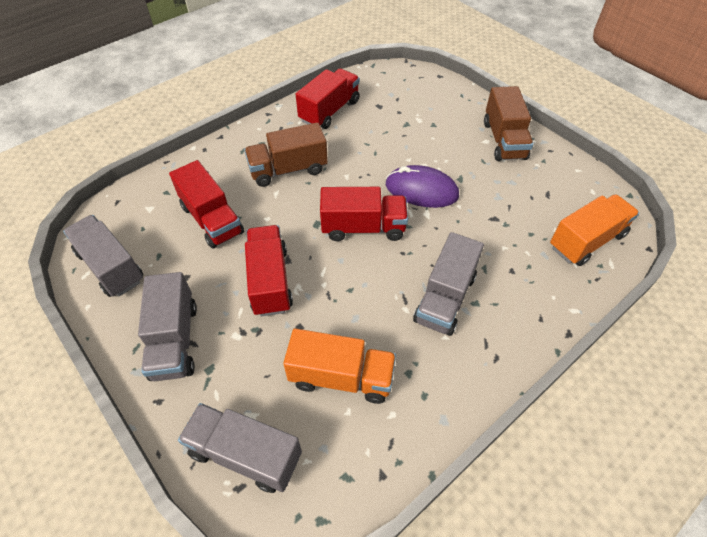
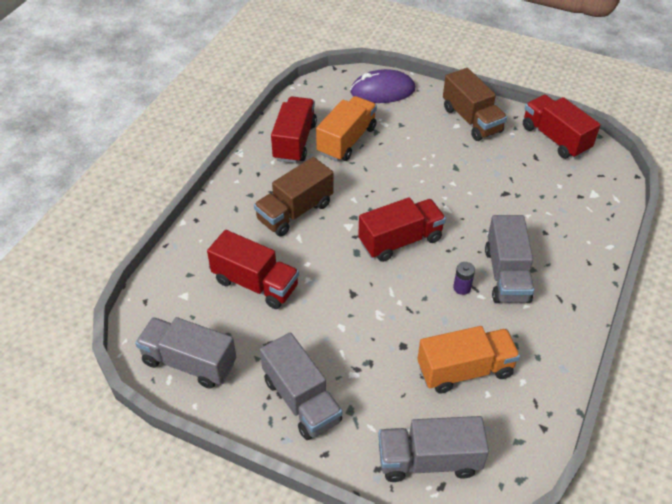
camera: 25 degrees left, 5 degrees down
(270, 281) = (350, 317): red truck -> red truck (555, 138)
(392, 294) = (462, 288): none -> purple battery
(421, 190) = (429, 189): purple mouse -> purple mouse (382, 91)
(586, 241) = (588, 186): orange truck -> orange truck (346, 140)

